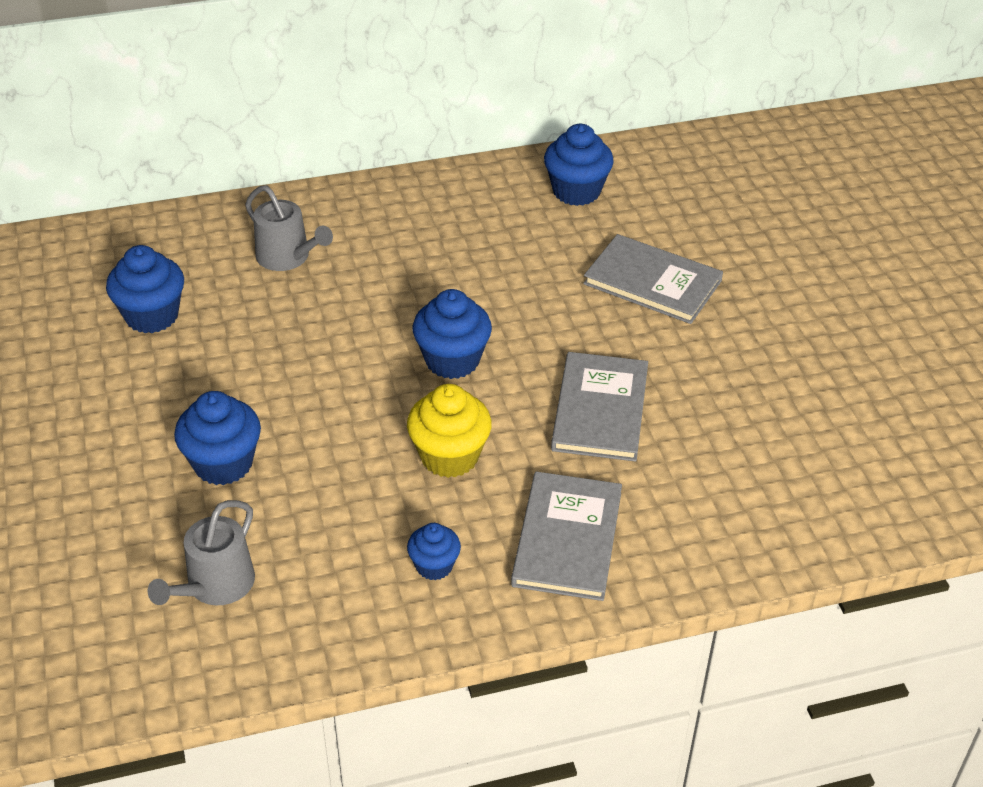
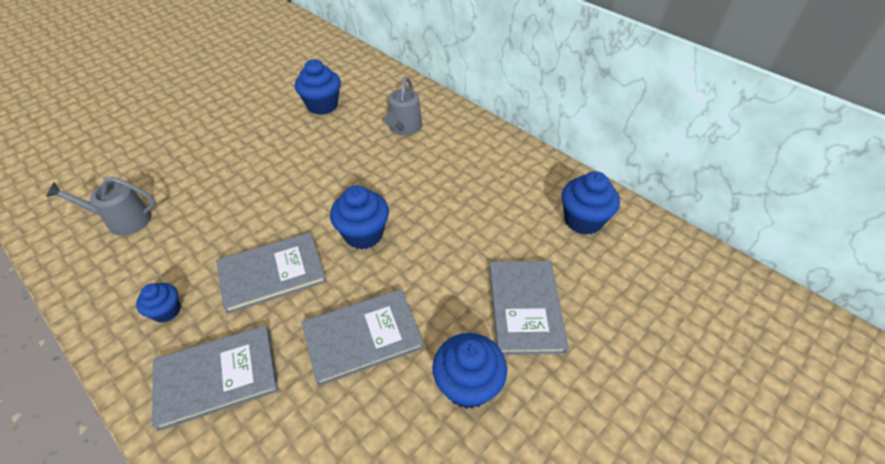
camera: 60 degrees right, 5 degrees up
(223, 464) = (221, 180): blue cupcake -> blue cupcake (468, 385)
(449, 456) = (272, 273): yellow cupcake -> grey book

